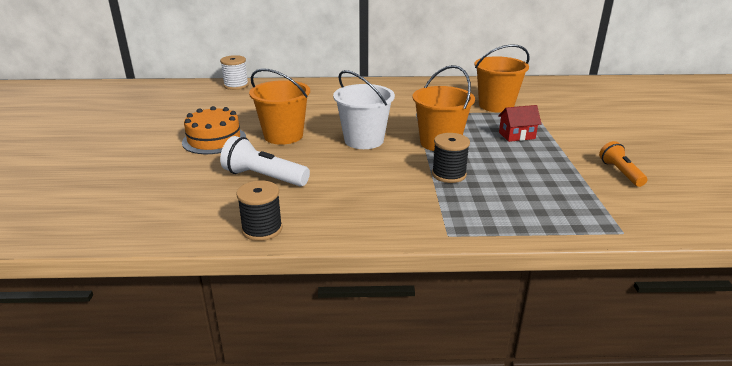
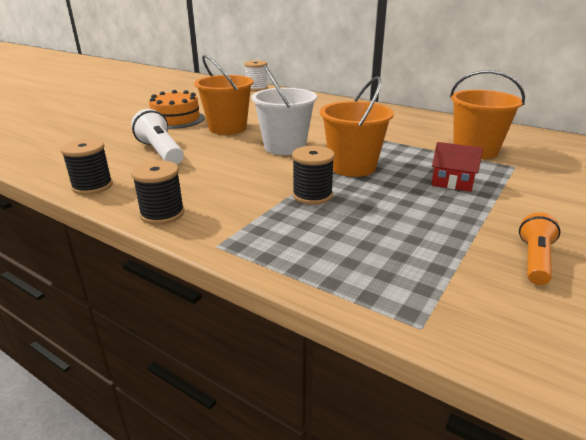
camera: 35 degrees right, 0 degrees up
(368, 228) = (162, 214): none -> black spool

